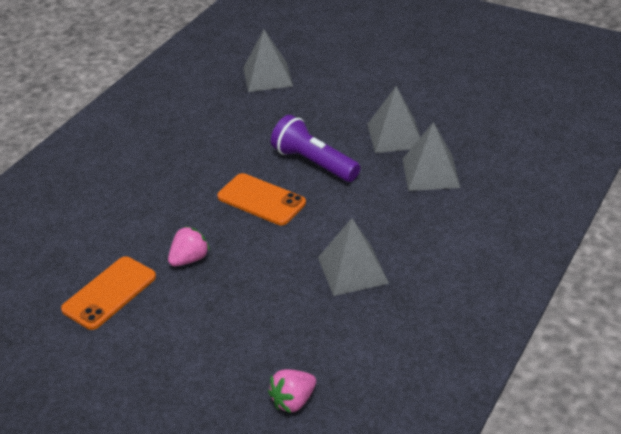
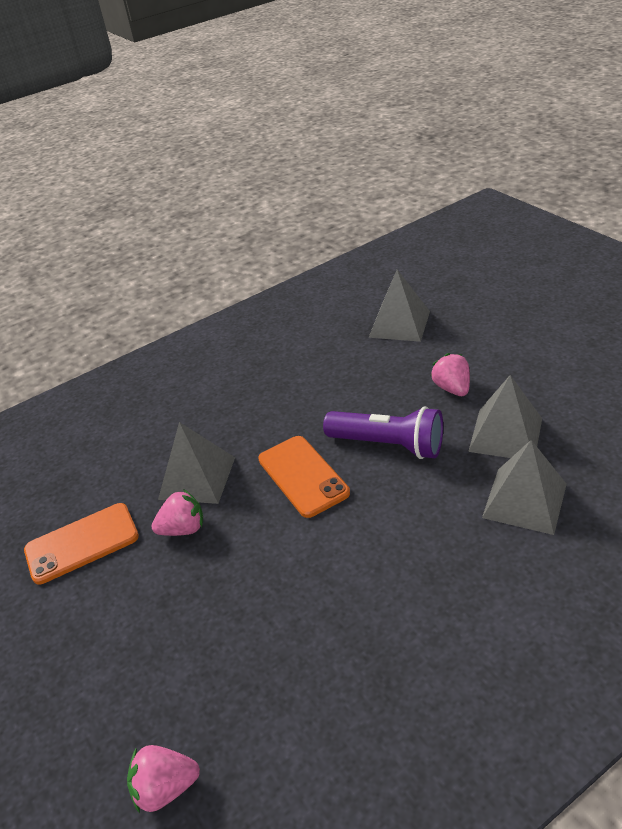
camera: 30 degrees right, 0 degrees up
(314, 163) = (388, 445): purple flashlight -> purple flashlight turned 135 degrees clockwise
(338, 114) = (452, 388): none -> pink strawberry
(352, 270) = (349, 612): grey pyramid -> grey pyramid (197, 478)

